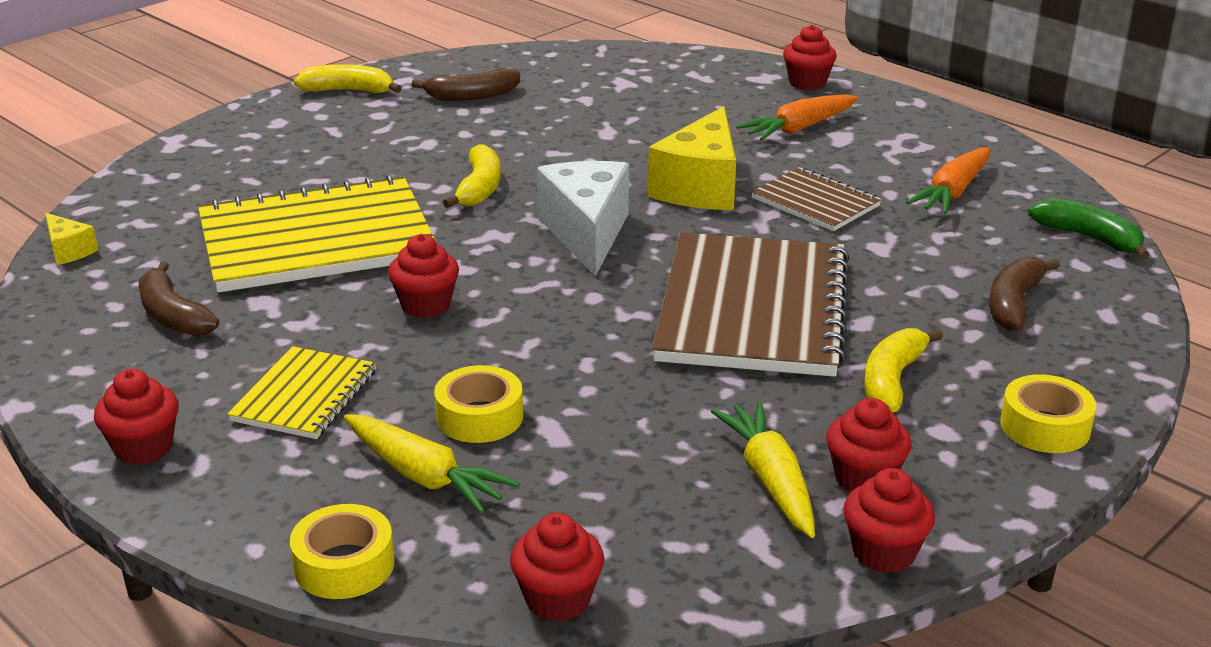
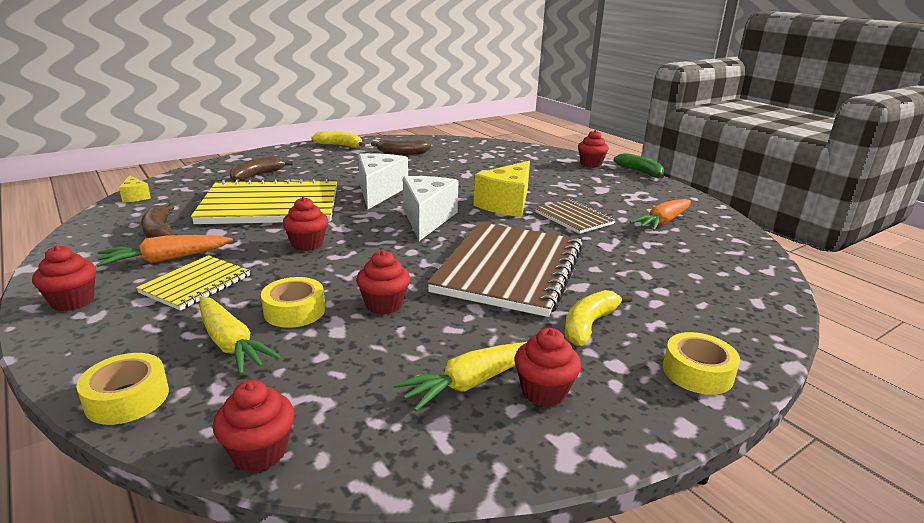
camera: 10 degrees right, 5 degrees down
(479, 188) = (379, 192): yellow banana -> white cheese
(770, 480) = (472, 382): yellow carrot -> yellow carrot turned 120 degrees counterclockwise
(799, 129) = (578, 183): orange carrot -> orange carrot (166, 259)
(883, 553) = (538, 455): red cupcake -> red cupcake (384, 305)
(1013, 304) = (690, 287): brown banana -> brown banana (257, 175)
(1089, 238) = (750, 255): green banana -> green banana (640, 172)

